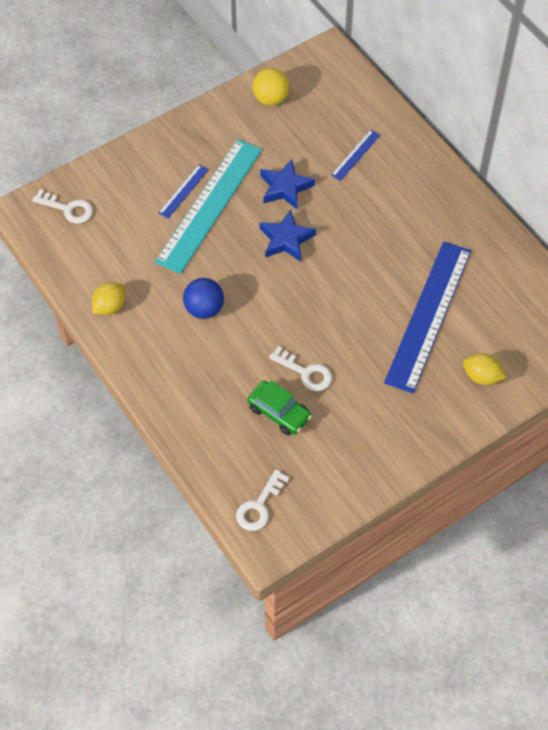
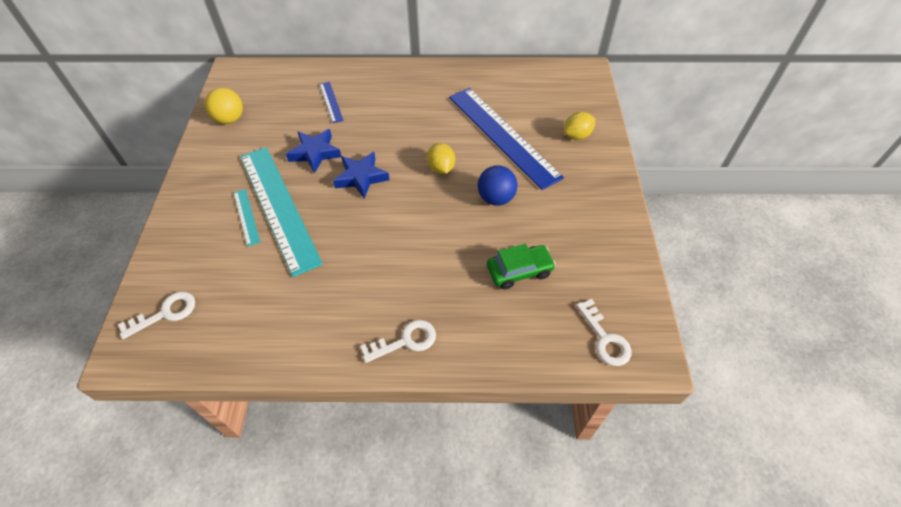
camera: 55 degrees left, 5 degrees down
(110, 307) = (302, 340): yellow lemon -> yellow lemon (441, 168)
(183, 191) = (246, 216): blue ruler -> turquoise ruler
(204, 309) = (373, 267): blue ball -> blue ball (496, 198)
(305, 372) = (494, 232): white key -> white key (405, 341)

